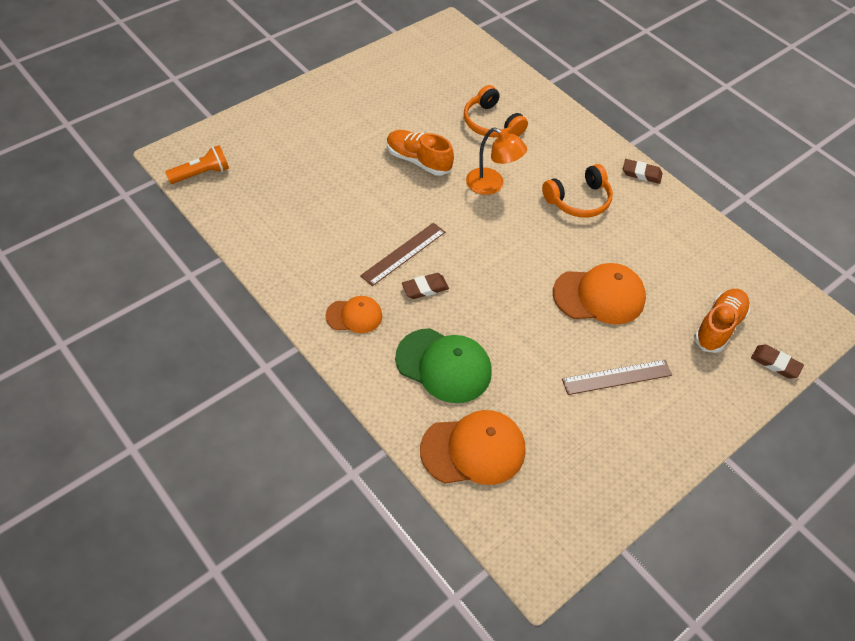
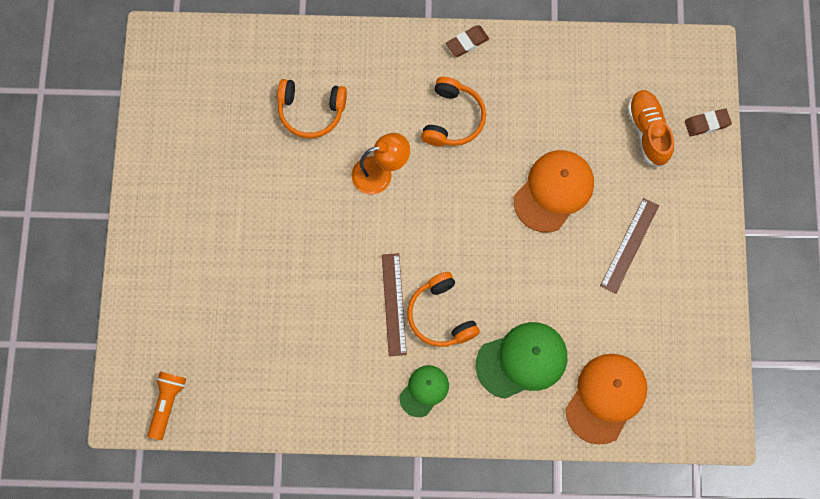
camera: 45 degrees left, 20 degrees up
(354, 316) = (424, 391): orange cap -> green cap
(418, 161) = (303, 210): orange shoe -> none
(425, 288) = (441, 315): brown eraser -> orange headphones

